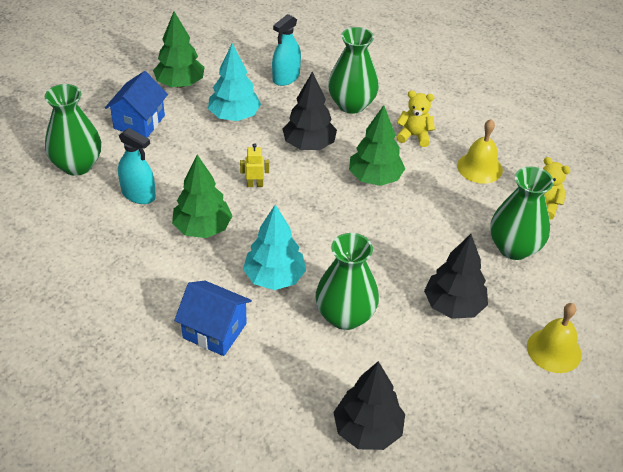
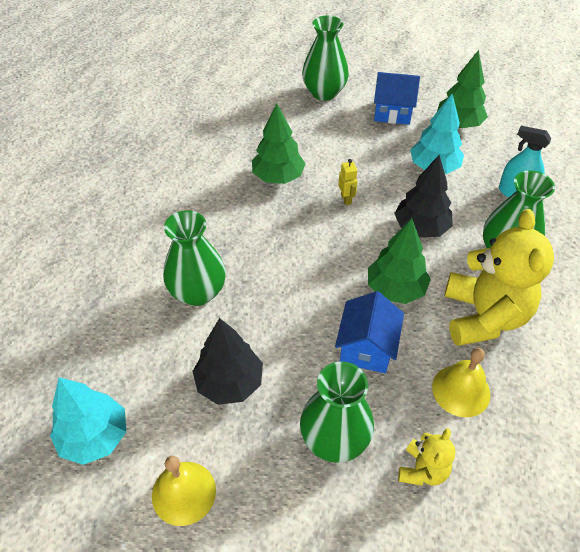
camera: 80 degrees right, 5 degrees up
(138, 195) = (304, 132): turquoise spray bottle -> none
(214, 331) = (165, 208): blue house -> blue house (366, 348)
(274, 277) = (233, 234): turquoise tree -> turquoise tree (94, 437)
(367, 430) = (70, 328): black tree -> none
(414, 136) = (483, 316): yellow teddy bear -> yellow teddy bear, size x2.06

